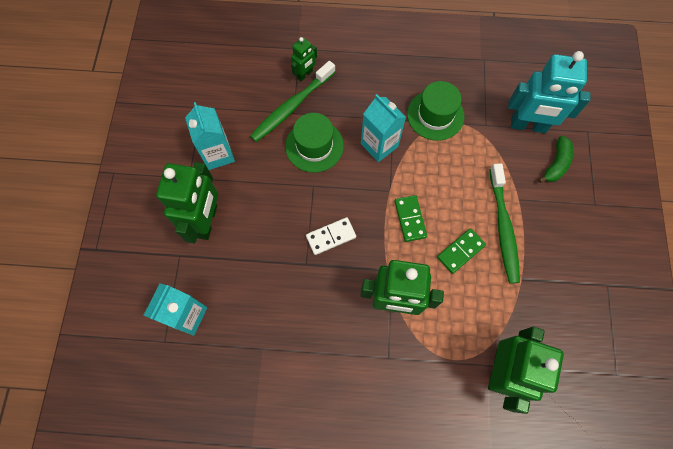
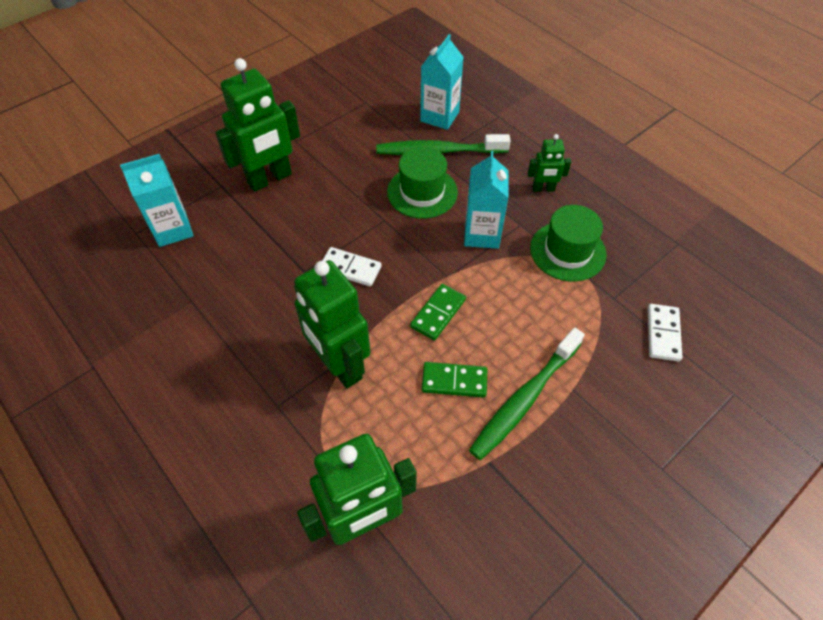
camera: 45 degrees right, 15 degrees down
(218, 154) = (337, 141): turquoise carton -> turquoise carton (439, 116)
(305, 74) = (479, 136): green robot -> green robot (543, 189)
(528, 126) = (663, 334): turquoise robot -> white domino
(556, 164) = (656, 392): green banana -> none

